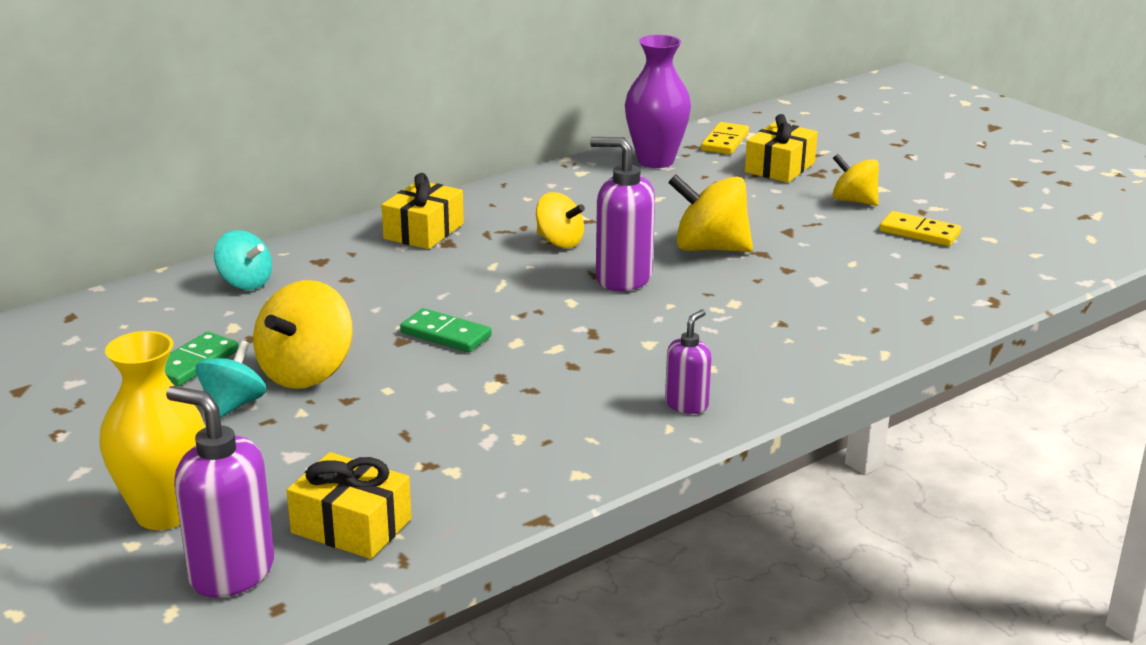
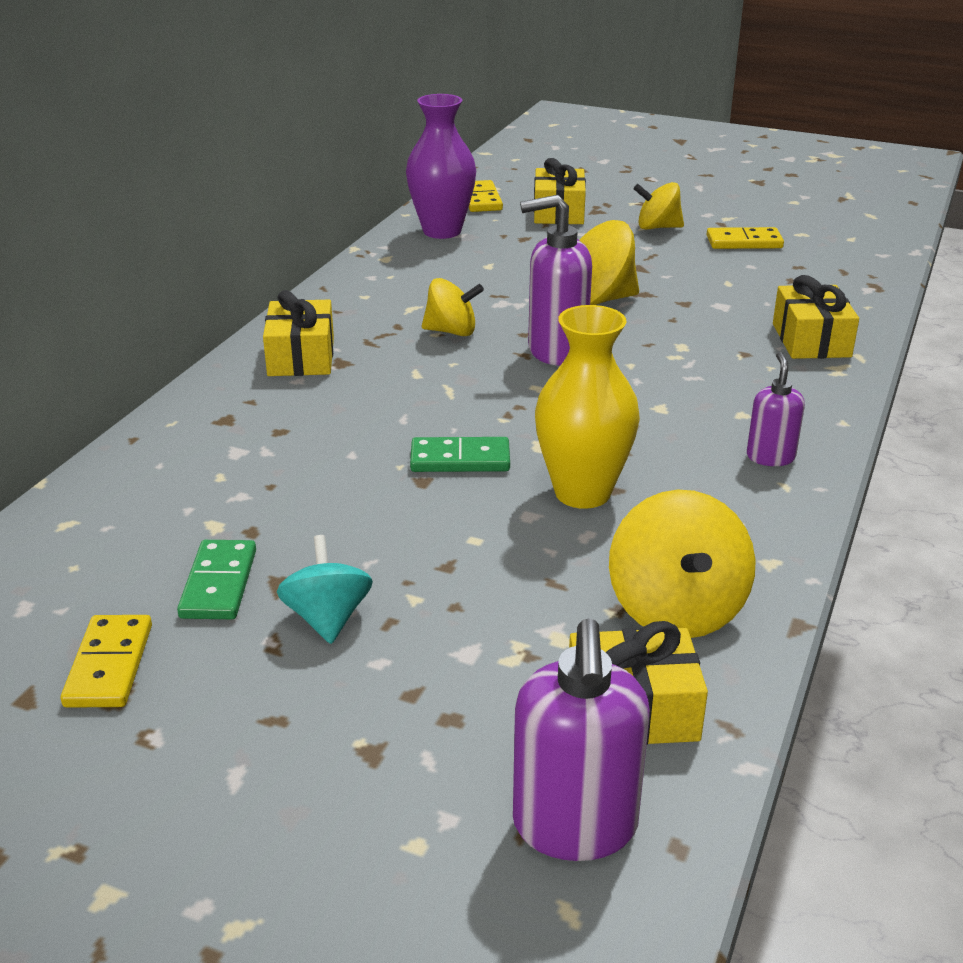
camera: 30 degrees left, 5 degrees up
(81, 388) = (109, 665): none -> yellow domino
(164, 513) = (408, 786): yellow vase -> yellow vase (582, 492)
(231, 572) = (575, 827): purple soap dispenser -> purple soap dispenser turned 90 degrees counterclockwise
(245, 283) = (167, 469): turquoise spinning top -> none
(306, 372) = (364, 550): yellow spinning top -> yellow spinning top (676, 610)
(858, 329) = (811, 340): none -> yellow gift

